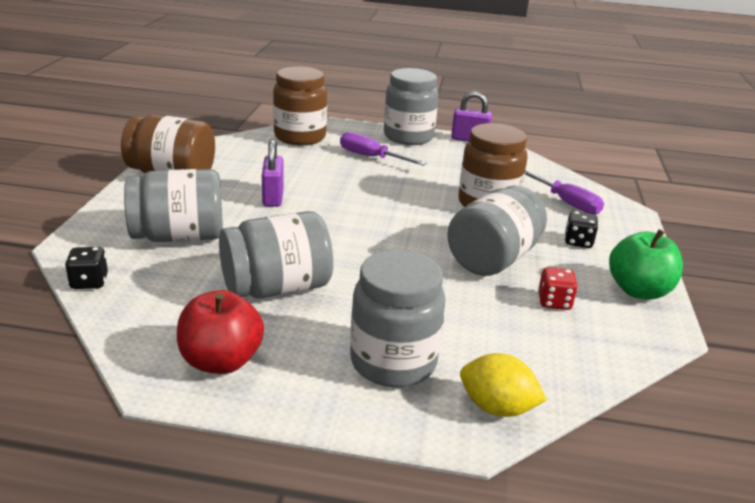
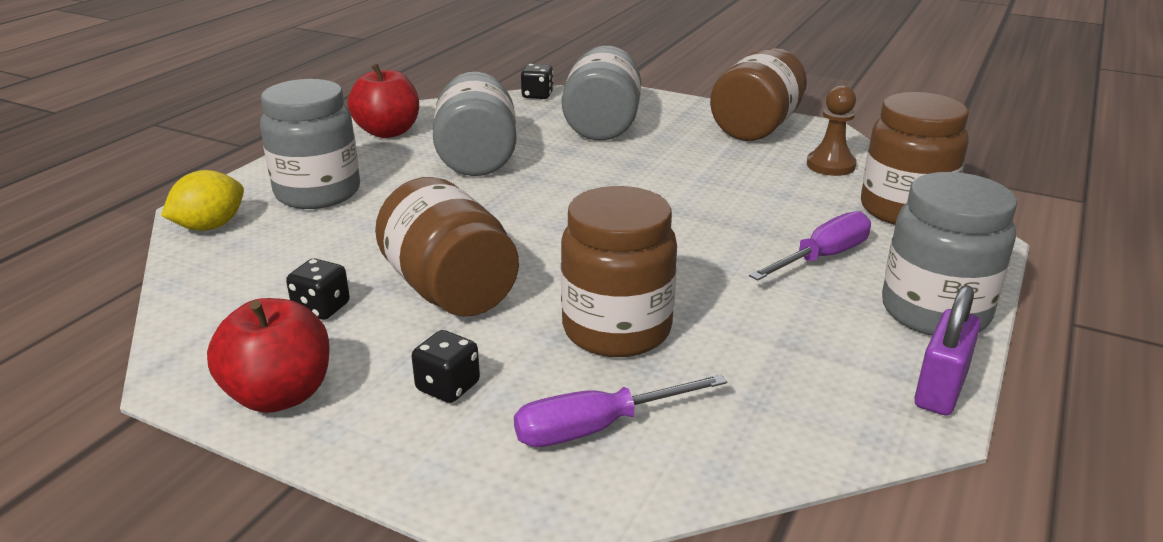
camera: 110 degrees right, 0 degrees up
(240, 153) = (830, 165): none -> brown pawn
(273, 197) = (683, 173): purple padlock -> none
(493, 259) = (450, 290): grey jar -> brown jar
(554, 302) = (321, 308): red dice -> black dice
(638, 291) = (280, 395): green apple -> red apple

